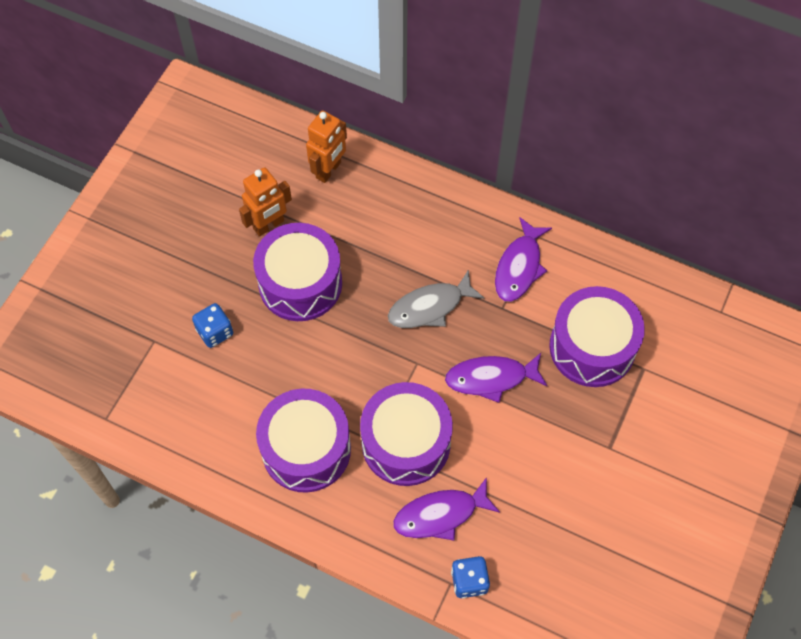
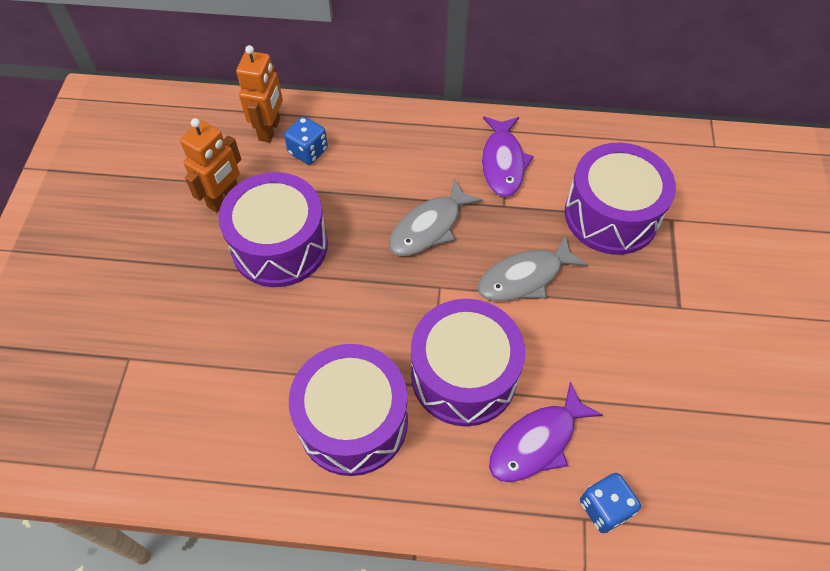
camera: 20 degrees left, 5 degrees down
(215, 332) = (199, 326): blue dice -> blue dice (308, 151)
(491, 378) = (524, 277): purple fish -> grey fish

